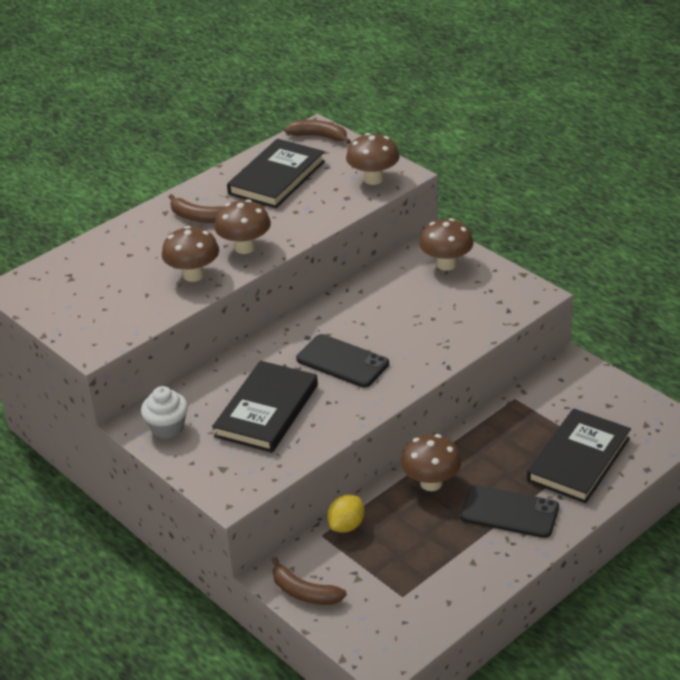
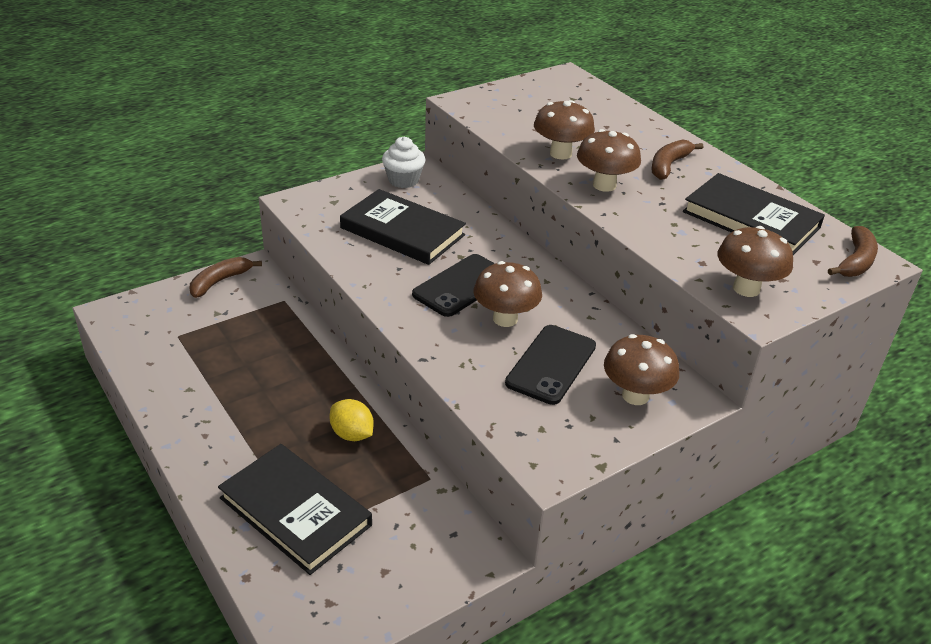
camera: 95 degrees right, 0 degrees up
(346, 525) = (287, 316): yellow lemon -> yellow lemon (352, 434)
(431, 483) = (317, 381): brown mushroom -> brown mushroom (505, 319)
(509, 512) = (242, 431): black phone -> black phone (551, 364)

